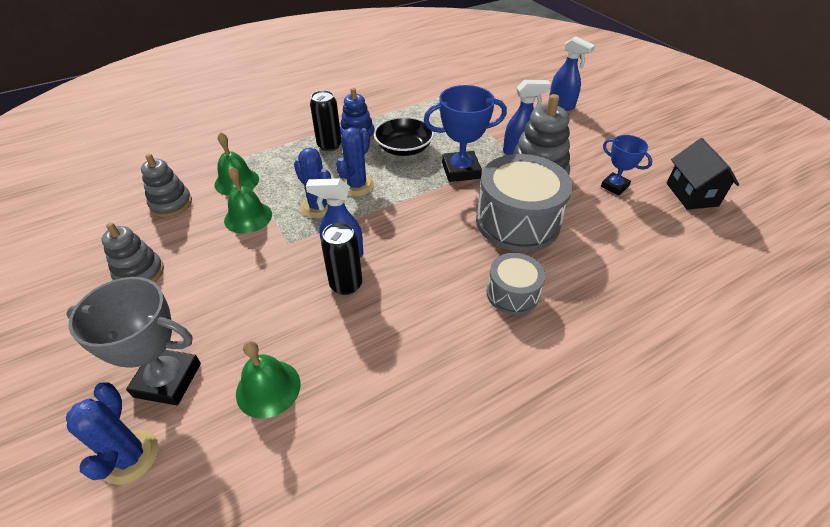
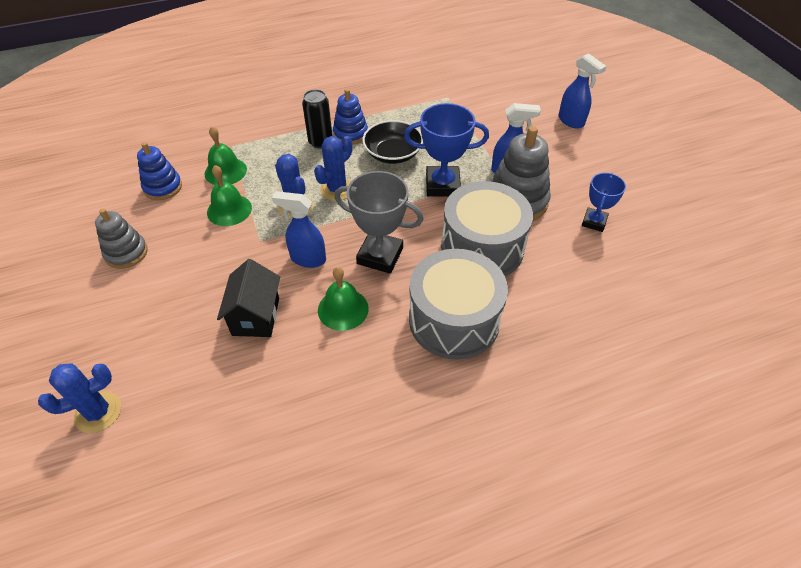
camera: 10 degrees right, 5 degrees up
(130, 457) = (98, 412): blue cactus -> blue cactus turned 60 degrees clockwise
(168, 380) = (136, 353): grey trophy -> grey trophy (380, 256)
(171, 204) = (163, 187): grey stacking toy -> blue stacking toy
(268, 388) = (216, 373): green bell -> green bell (343, 309)
(346, 285) = (303, 289): black can -> none
(512, 293) = (454, 320): grey drum -> grey drum, size x1.84
(614, 186) = (594, 222): blue trophy -> blue trophy turned 60 degrees clockwise
(691, 194) = (672, 241): black house -> black house (256, 316)

